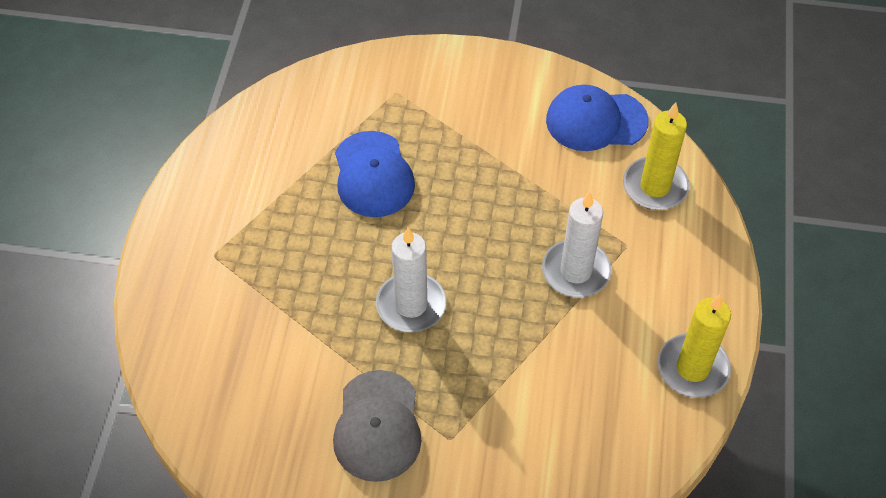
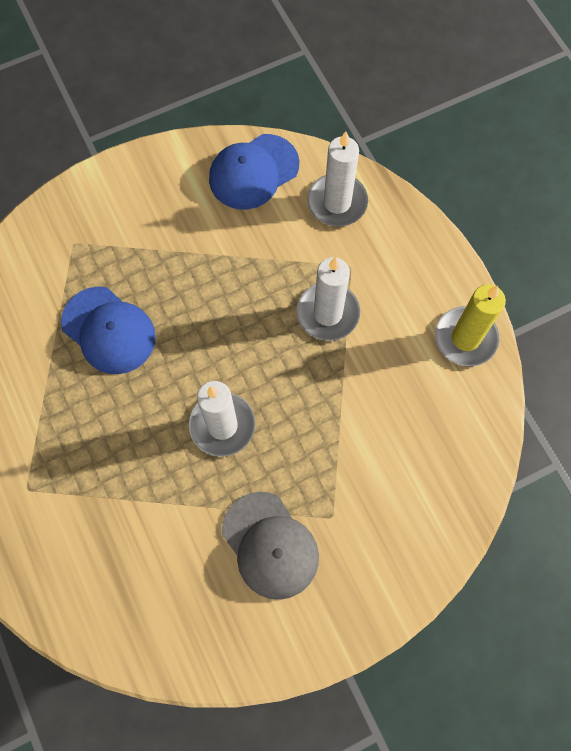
camera: 35 degrees left, 15 degrees up
(655, 186) = (337, 202): yellow candle -> white candle

